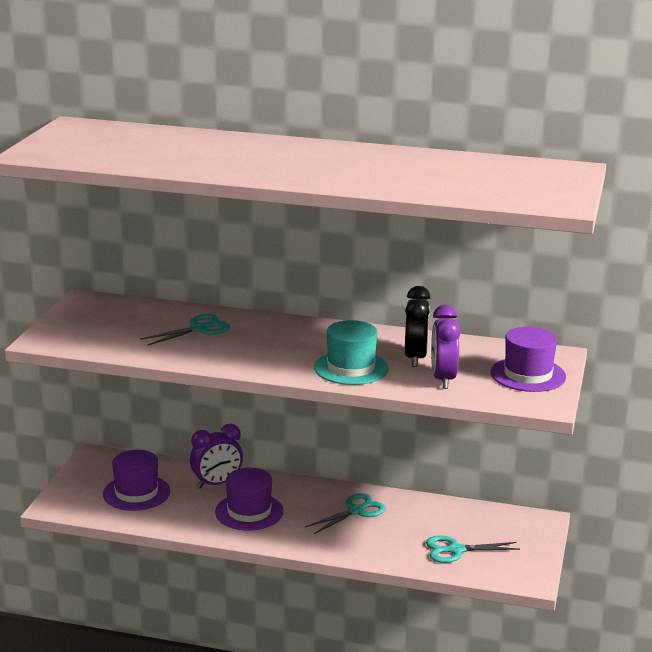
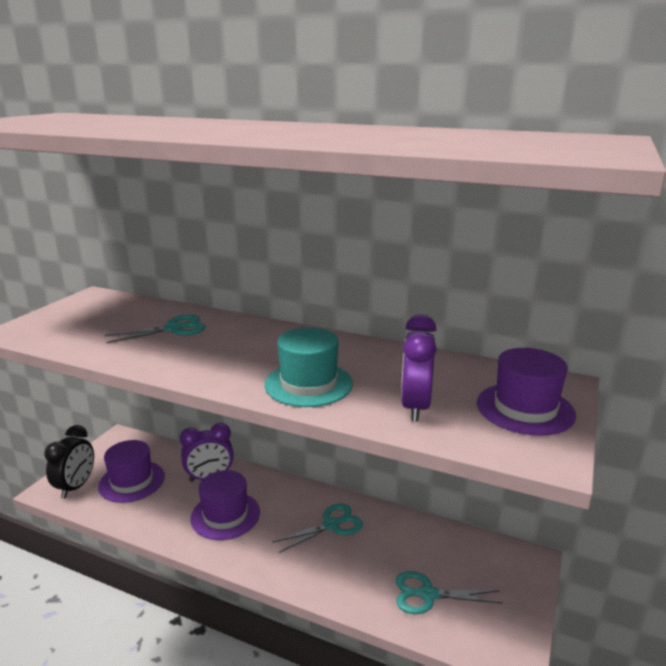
camera: 10 degrees right, 0 degrees up
(415, 358) = (389, 376): black clock -> black clock (76, 486)

